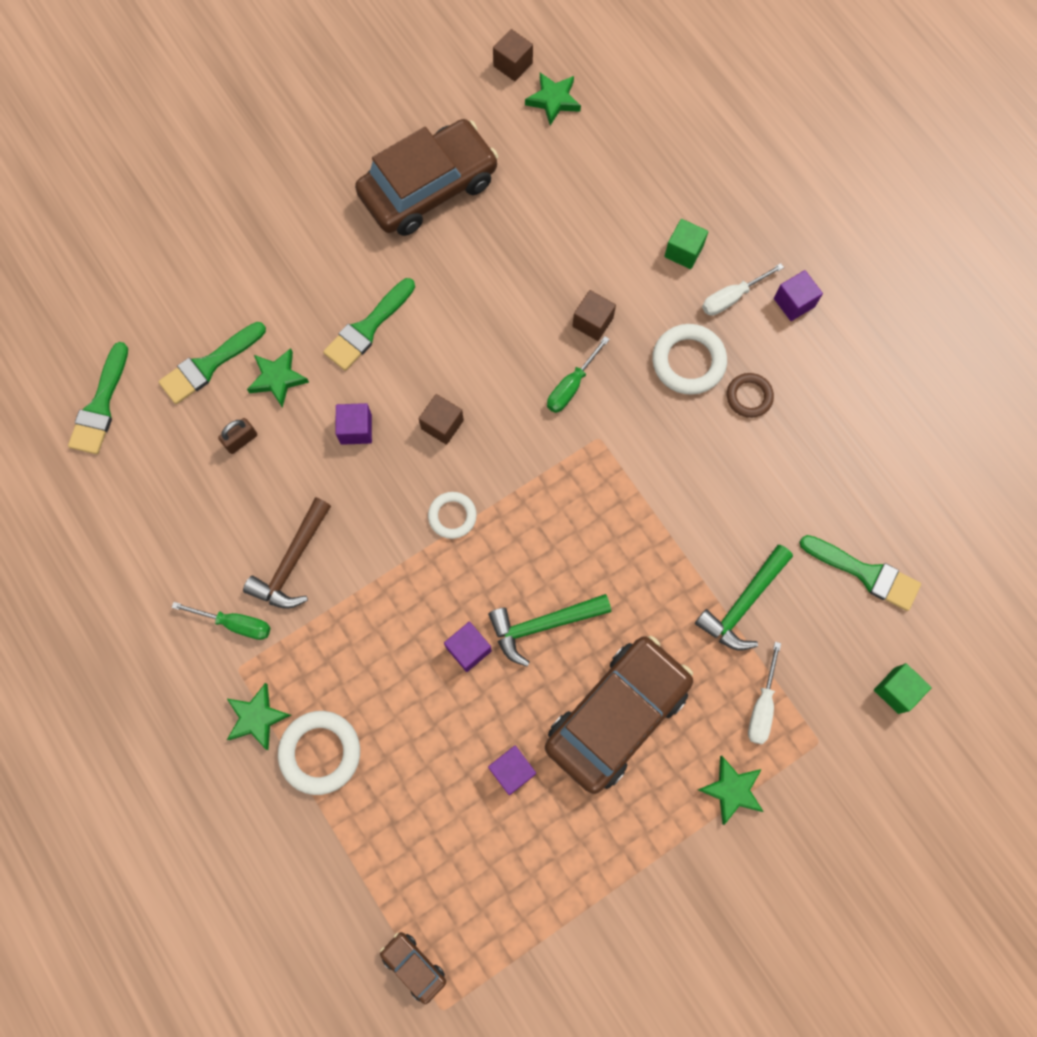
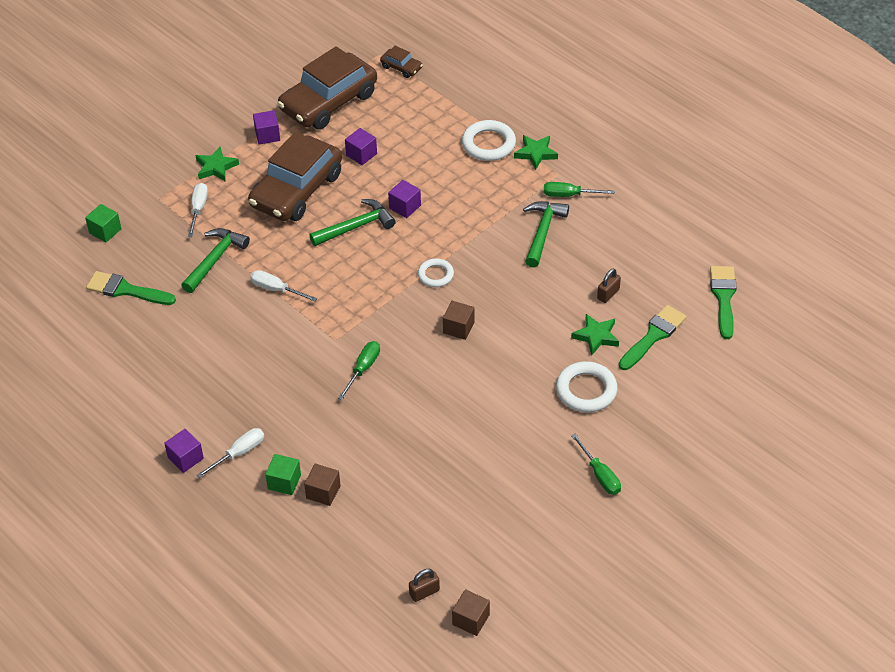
camera: 170 degrees right, 25 degrees down
(292, 562) = (543, 232): brown hammer -> green hammer
(334, 195) = (600, 475): none -> green screwdriver
(356, 429) = (524, 314): purple cube -> purple cube (267, 135)
(367, 328) = (537, 381): green brush -> none
(428, 188) = (519, 495): brown car -> brown car (329, 102)
(553, 100) = (424, 592): green star -> brown padlock
(592, 322) = (354, 416): brown cube -> brown cube (323, 492)
(665, 534) = (276, 289): none -> white screwdriver
(688, 362) = (271, 401): white ring -> white ring (586, 390)
(749, 397) = (219, 385): brown ring -> none

